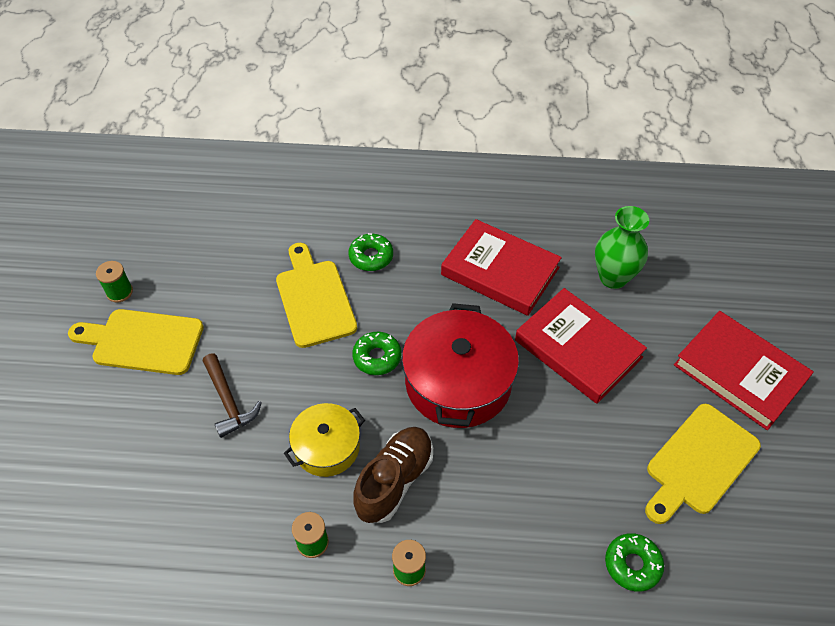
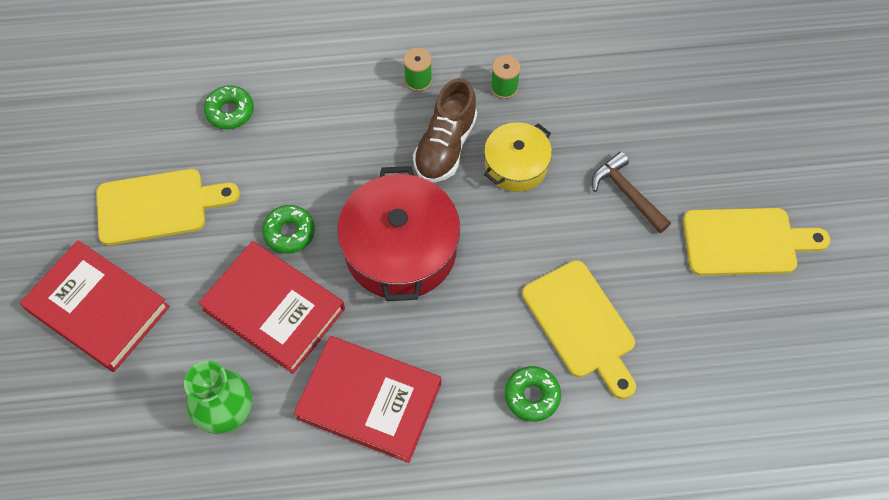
camera: 170 degrees right, 10 degrees up
(119, 292) = (805, 296): green spool -> none
(377, 357) = (491, 264): green donut -> green donut (289, 232)
(699, 462) = (158, 206): yellow cutting board -> yellow cutting board turned 45 degrees clockwise

